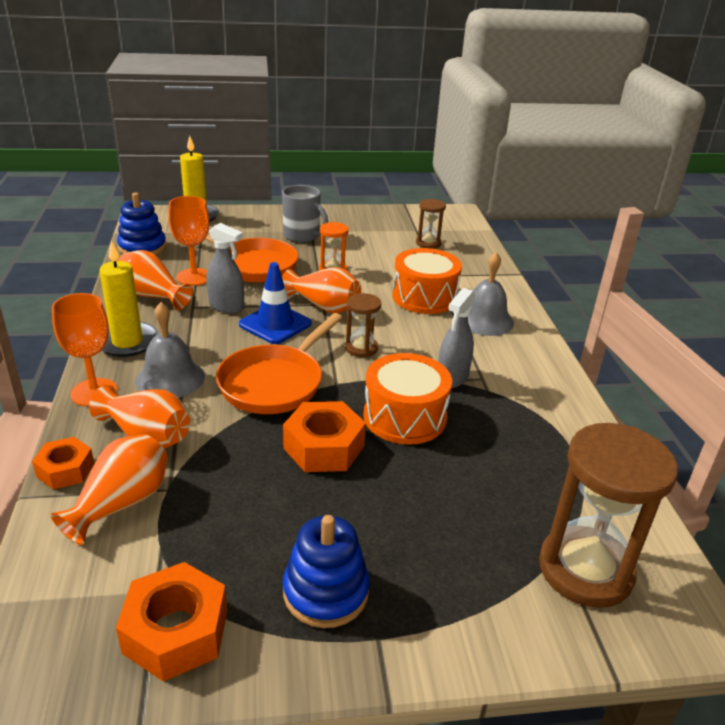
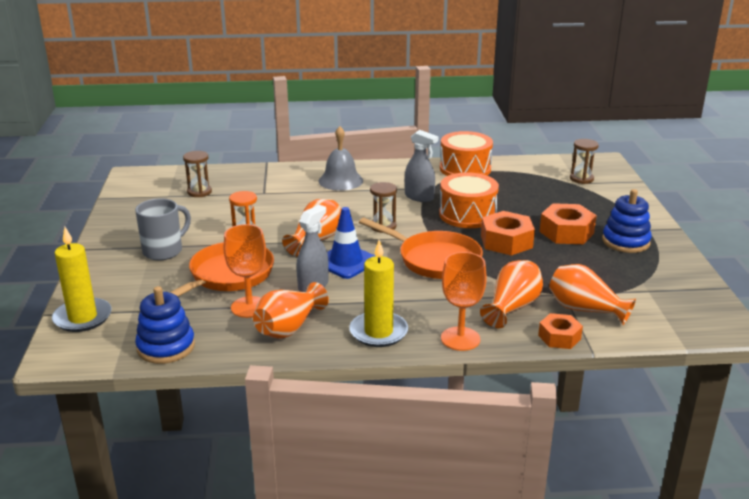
camera: 85 degrees left, 5 degrees down
(170, 378) = (434, 305): grey bell -> none
(176, 631) = (672, 282): orange nut -> orange nut (566, 232)
(424, 297) = (302, 199): orange drum -> orange drum (465, 169)
(585, 570) = (581, 179): brown hourglass -> brown hourglass, size x0.51

